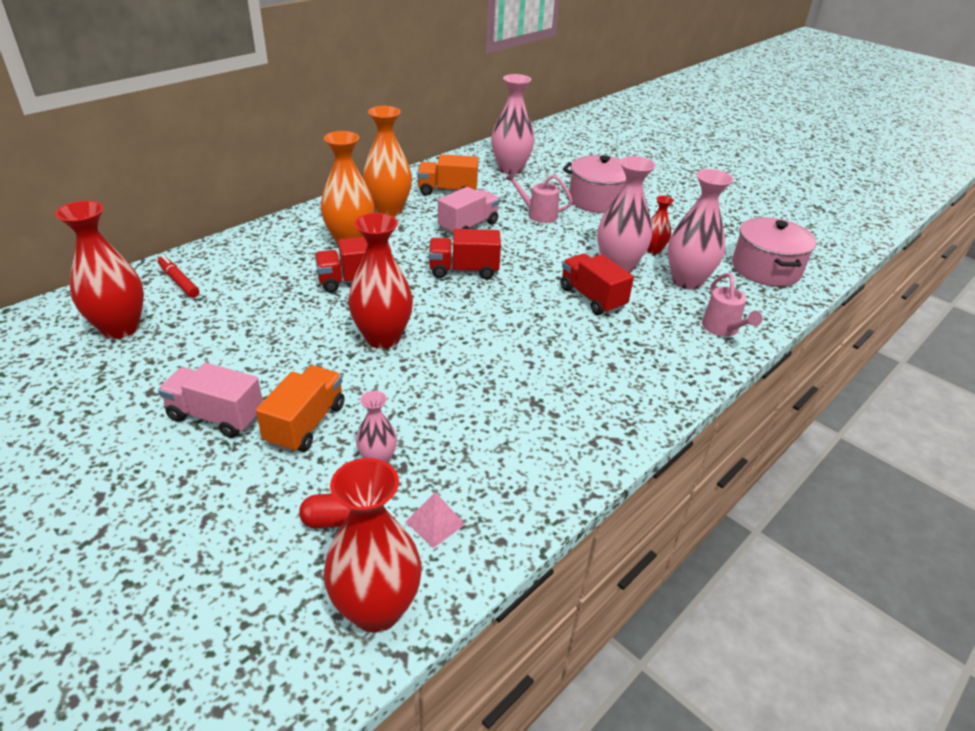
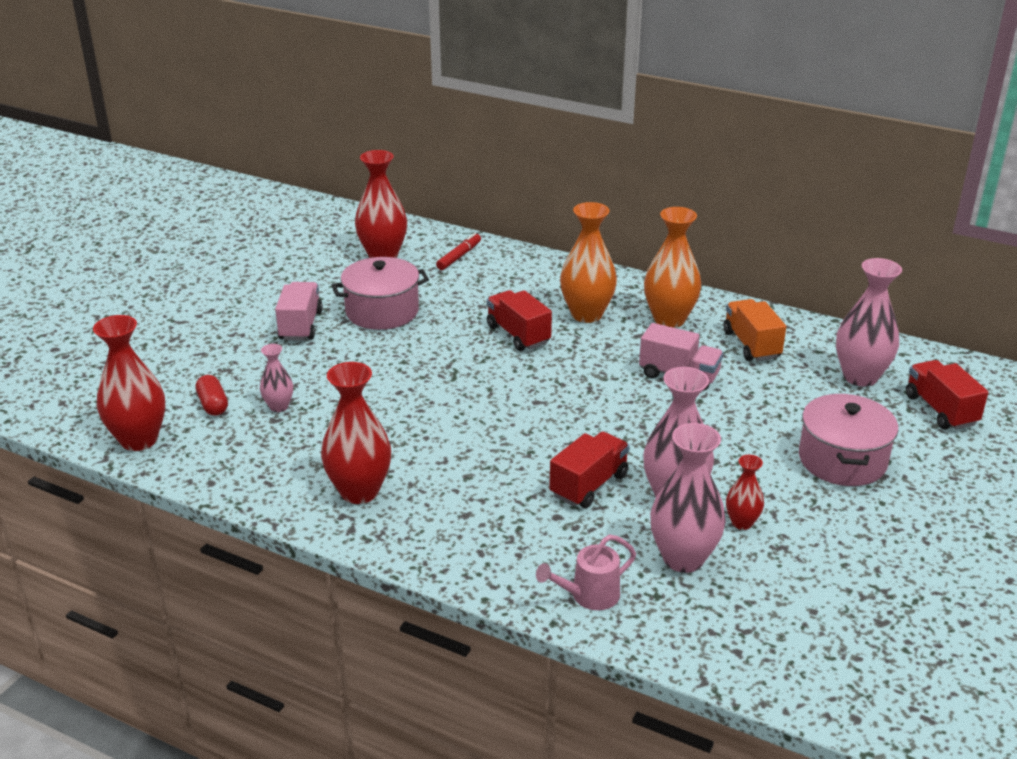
camera: 75 degrees right, 5 degrees down
(306, 424) = (307, 364): orange truck -> none
(382, 338) = (436, 371): red vase -> red vase (359, 491)
(435, 523) = (221, 447): pink pyramid -> none
(464, 270) = (582, 391): red truck -> red truck (940, 410)
(537, 214) = (754, 417): pink watering can -> none
(766, 269) = (776, 635): pink pot -> pink pot (382, 311)

